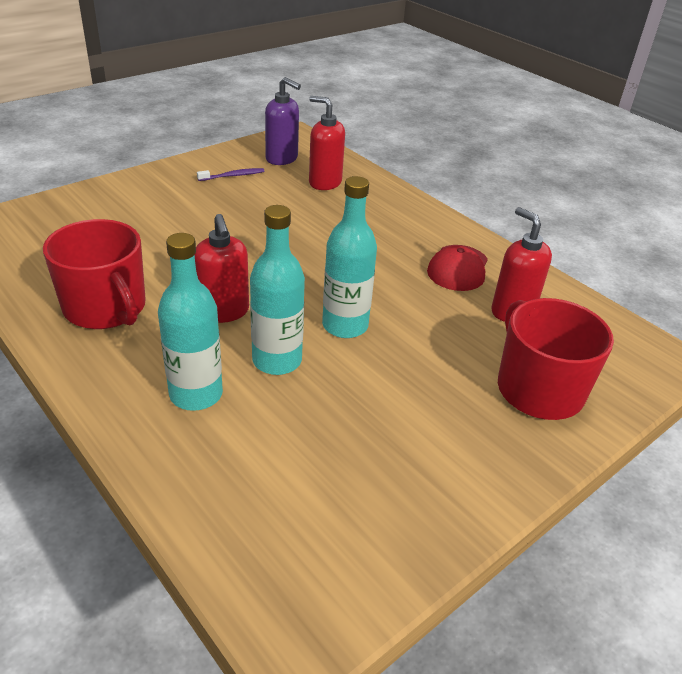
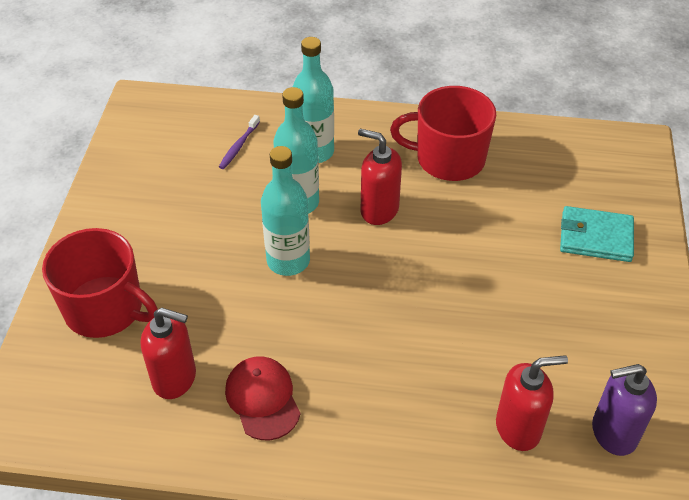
camera: 140 degrees right, 10 degrees up
(123, 209) = (595, 237): none -> turquoise wallet
(233, 176) = (602, 356): purple toothbrush -> purple toothbrush (239, 146)

